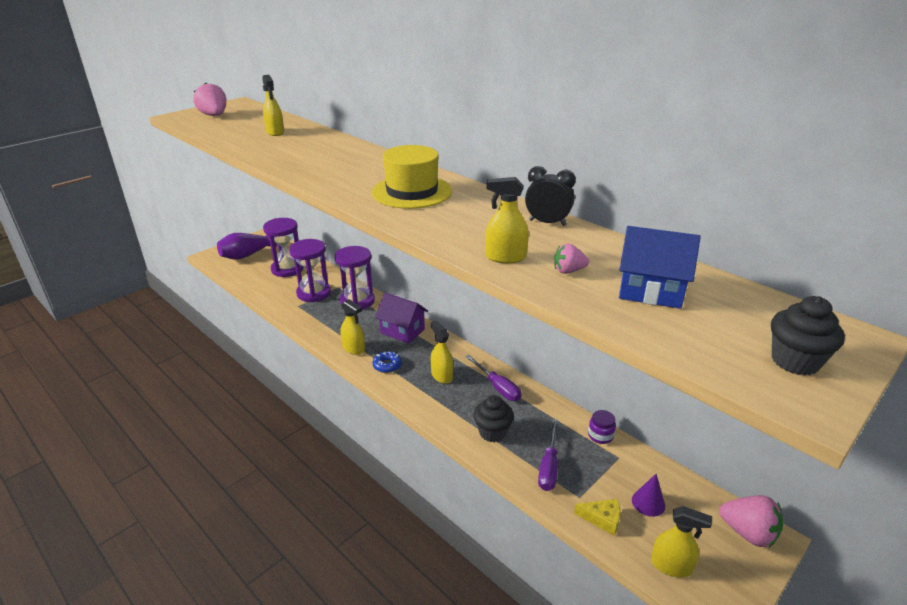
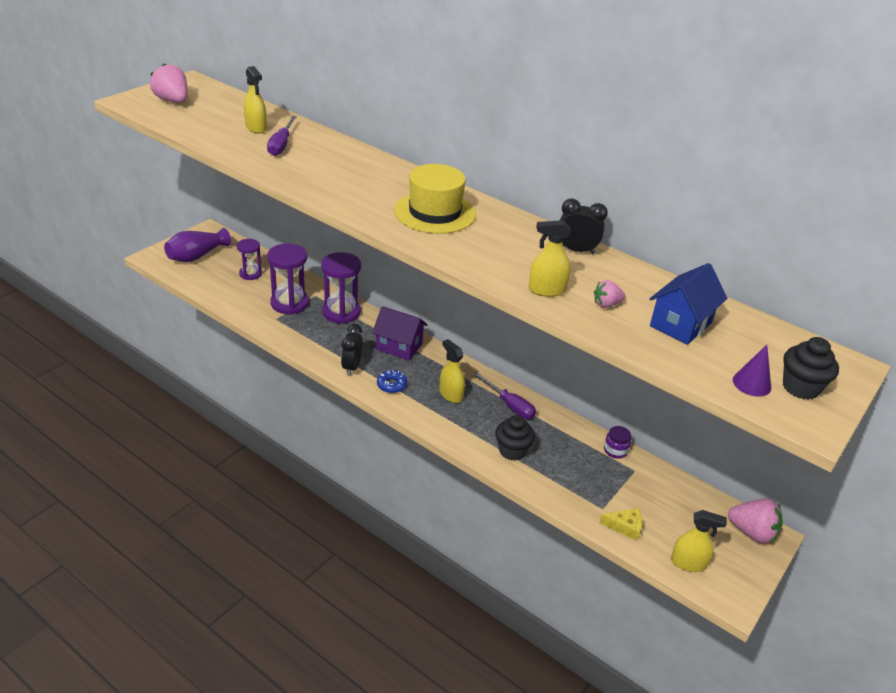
camera: 10 degrees left, 5 degrees up
(287, 269) = (250, 274): purple hourglass -> purple hourglass, size x0.61
(354, 348) = (351, 367): yellow spray bottle -> black clock
(549, 467) = (571, 482): purple screwdriver -> purple screwdriver (281, 145)
(648, 502) = (664, 510): purple cone -> purple cone (751, 383)
(650, 291) = (680, 324): blue house -> blue house turned 60 degrees counterclockwise

